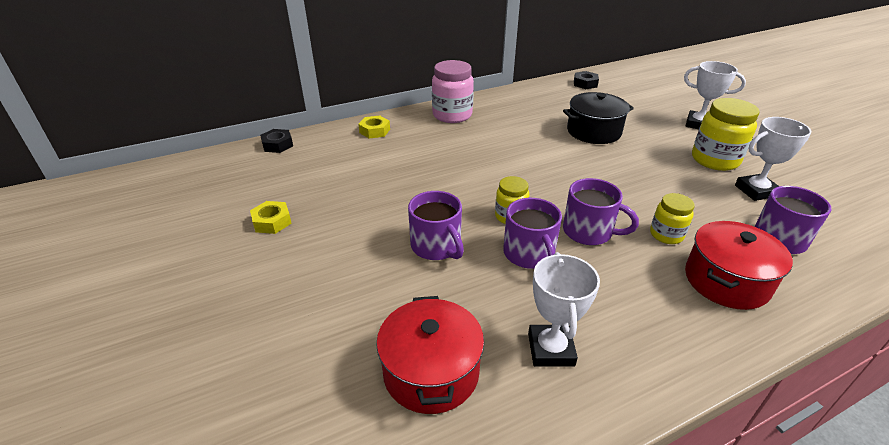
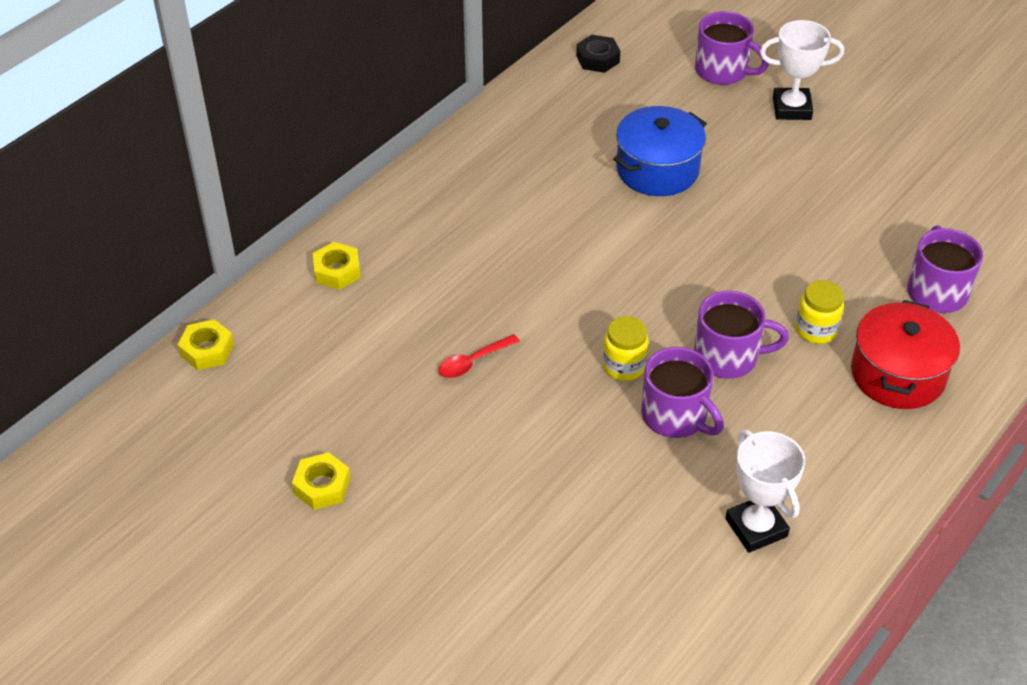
camera: 25 degrees left, 10 degrees up
(277, 145) = (207, 350): black nut -> yellow nut
(415, 188) = (473, 362): none -> red spoon
(431, 372) = (652, 599): red pot -> none
(436, 246) = (561, 445): purple mug -> purple mug (723, 71)
(452, 115) = (434, 198): pink jar -> none
(593, 131) = (657, 169): black pot -> blue pot
(714, 160) = (833, 178): yellow jar -> none
(756, 191) = (895, 220): white trophy -> none

